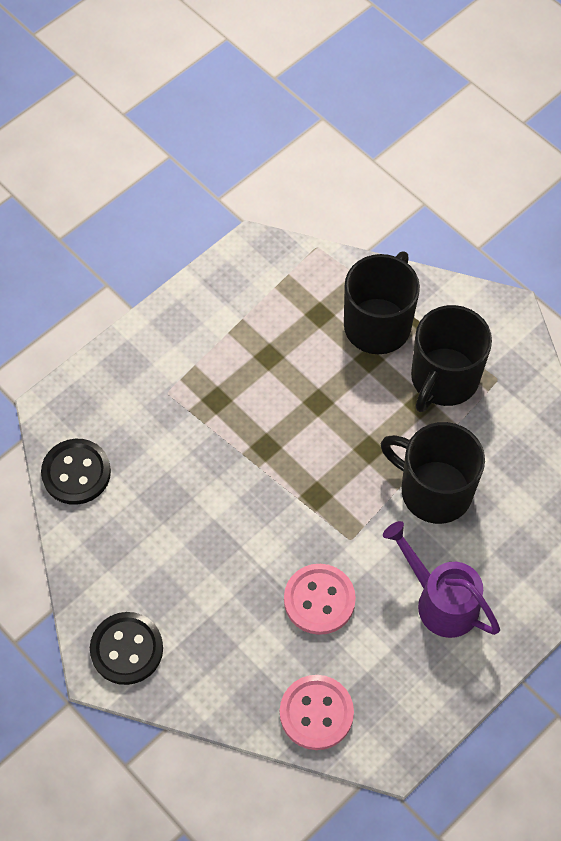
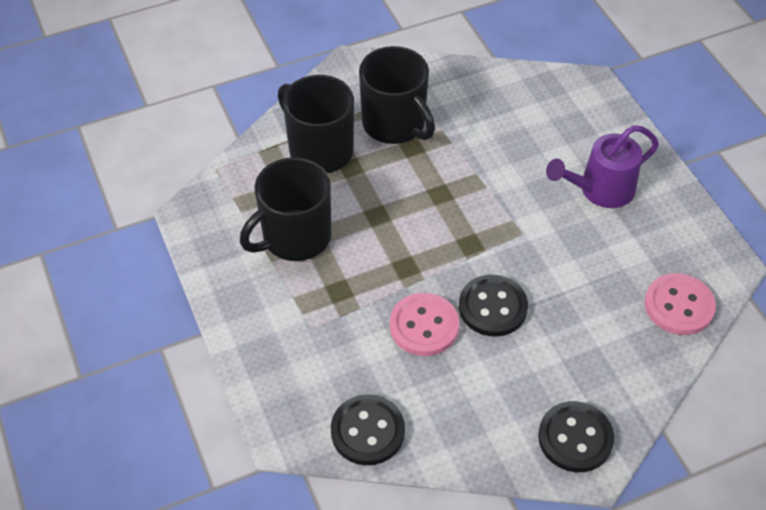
camera: 70 degrees left, 10 degrees down
(247, 537) = (492, 307): none -> black button
(319, 600) = (572, 272): pink button -> pink button (424, 326)
(434, 490) = (497, 163): black mug -> black mug (295, 237)

